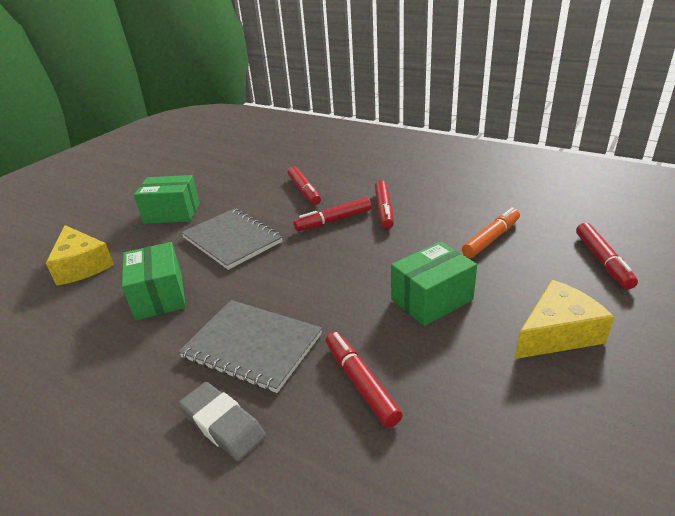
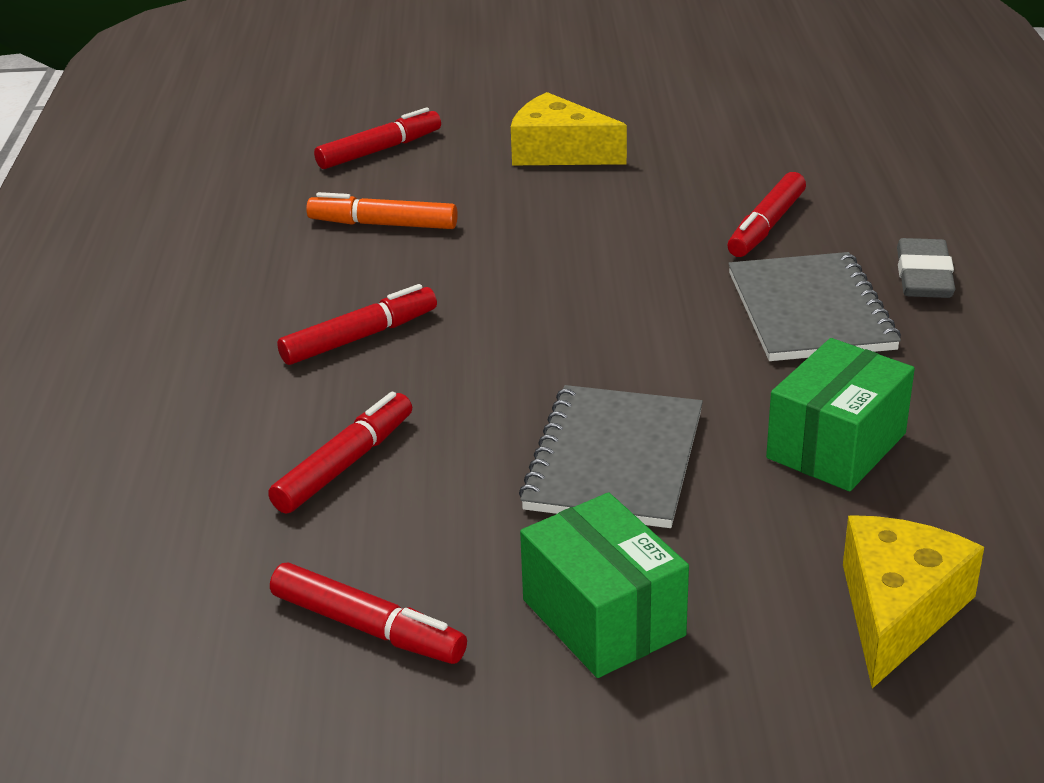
camera: 125 degrees left, 0 degrees up
(334, 221) = (444, 374): red marker -> red marker (368, 627)
(431, 299) = (577, 228): green box -> none

